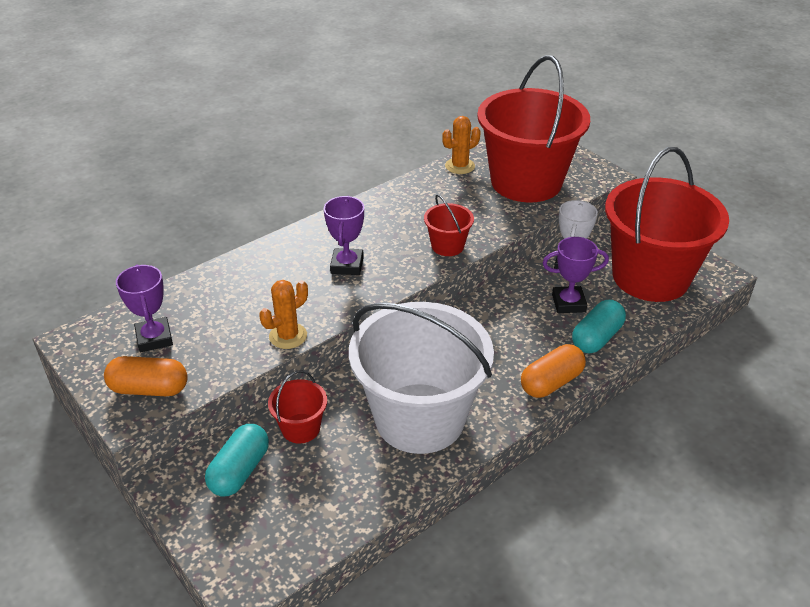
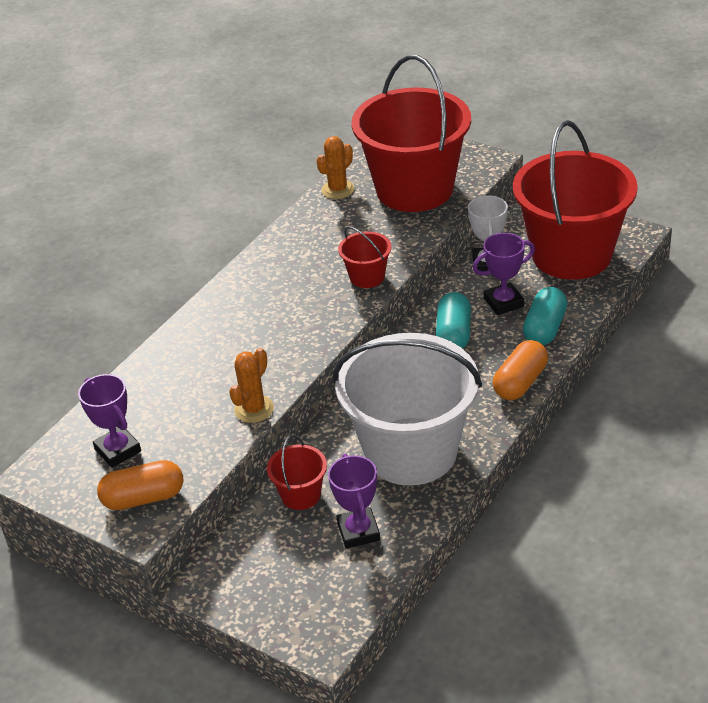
camera: 15 degrees left, 0 degrees up
(240, 471) = (263, 550): turquoise capsule -> turquoise capsule (454, 334)
(347, 265) = (275, 324): purple trophy -> purple trophy (358, 531)

